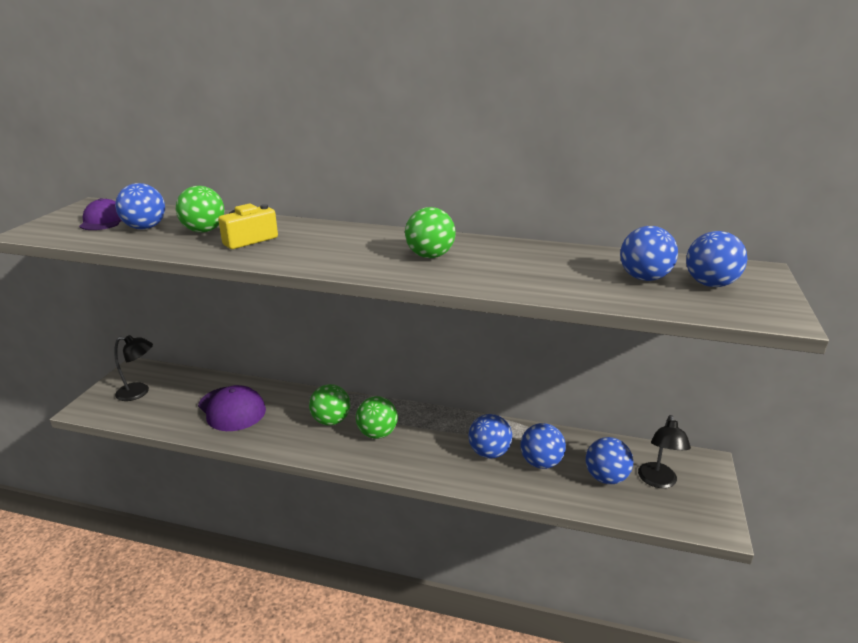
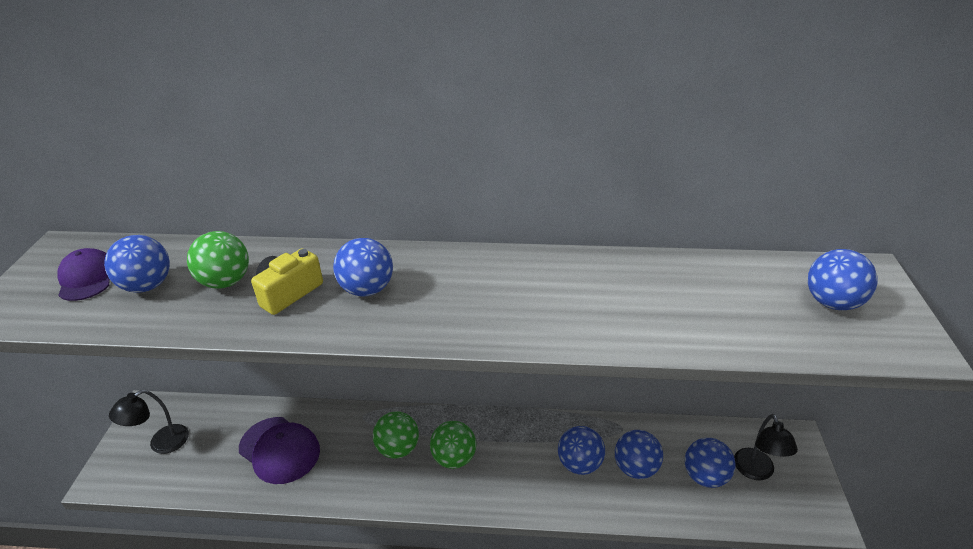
camera: 10 degrees left, 10 degrees up
(139, 392) = (161, 443): black lamp -> black lamp turned 150 degrees clockwise
(430, 256) = (516, 294): green ball -> none
(644, 278) = (761, 302): blue ball -> blue ball (367, 289)

